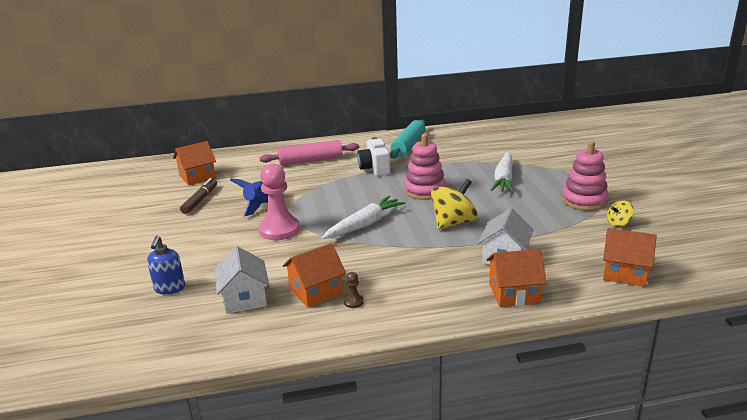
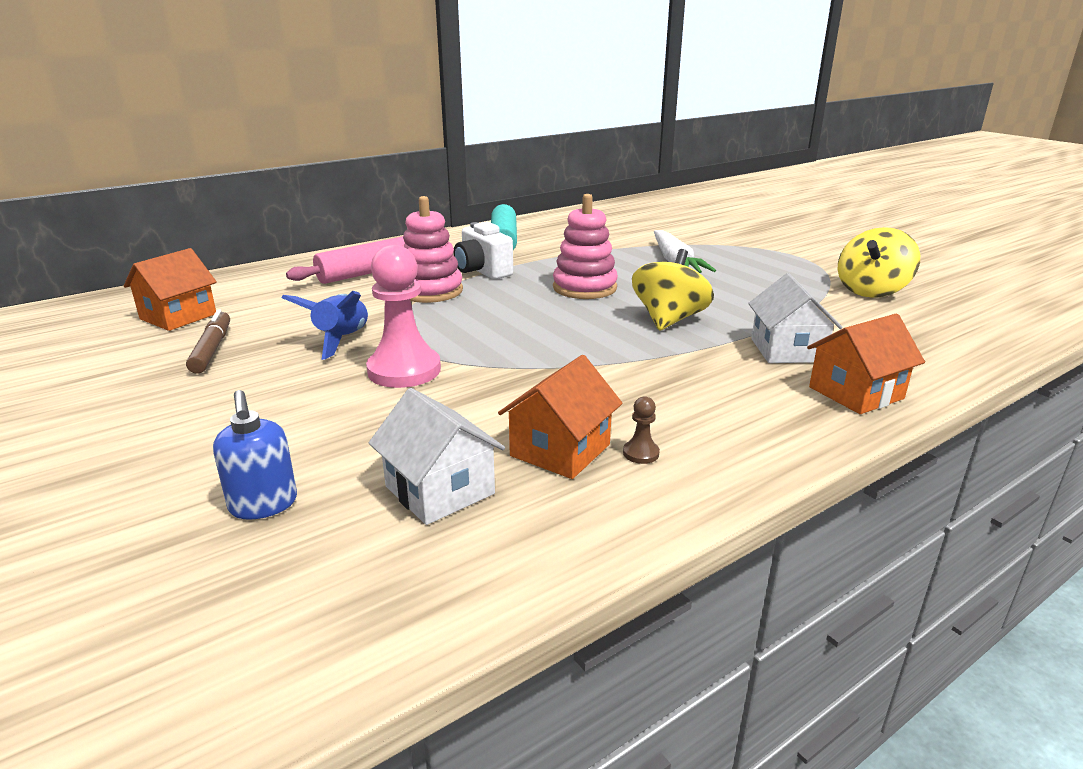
camera: 25 degrees left, 0 degrees up
(364, 224) = (541, 341): white carrot -> none
(584, 201) = (801, 273): pink stacking toy -> pink stacking toy (430, 291)
(618, 223) = (871, 291): yellow spinning top -> yellow spinning top, size x1.92
(624, 273) = (951, 343): orange house -> none

